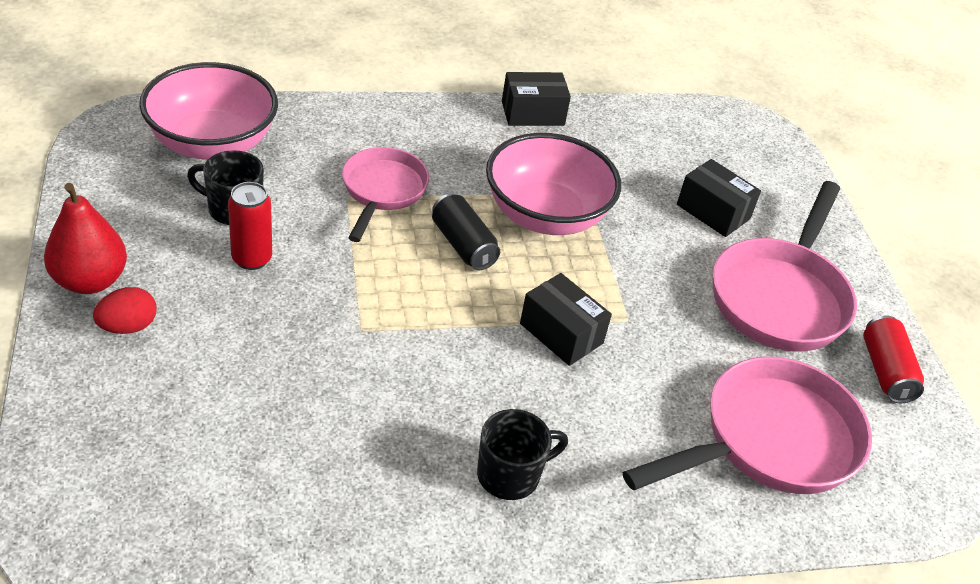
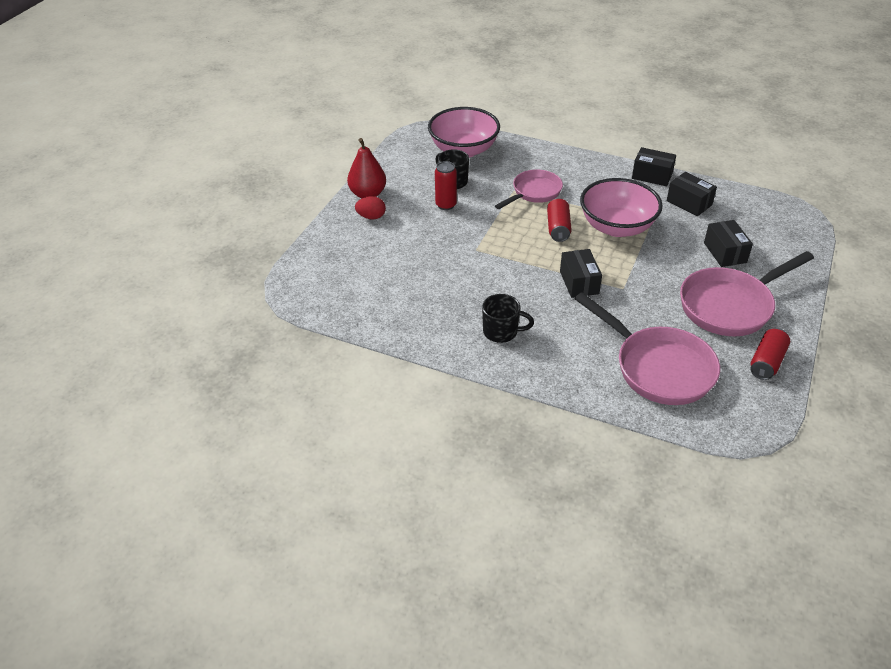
camera: 40 degrees right, 0 degrees up
(463, 245) = (558, 228): black can -> red can
(612, 144) = (689, 203): none -> black box
(769, 441) = (658, 367): pink pan -> pink pan turned 45 degrees clockwise

